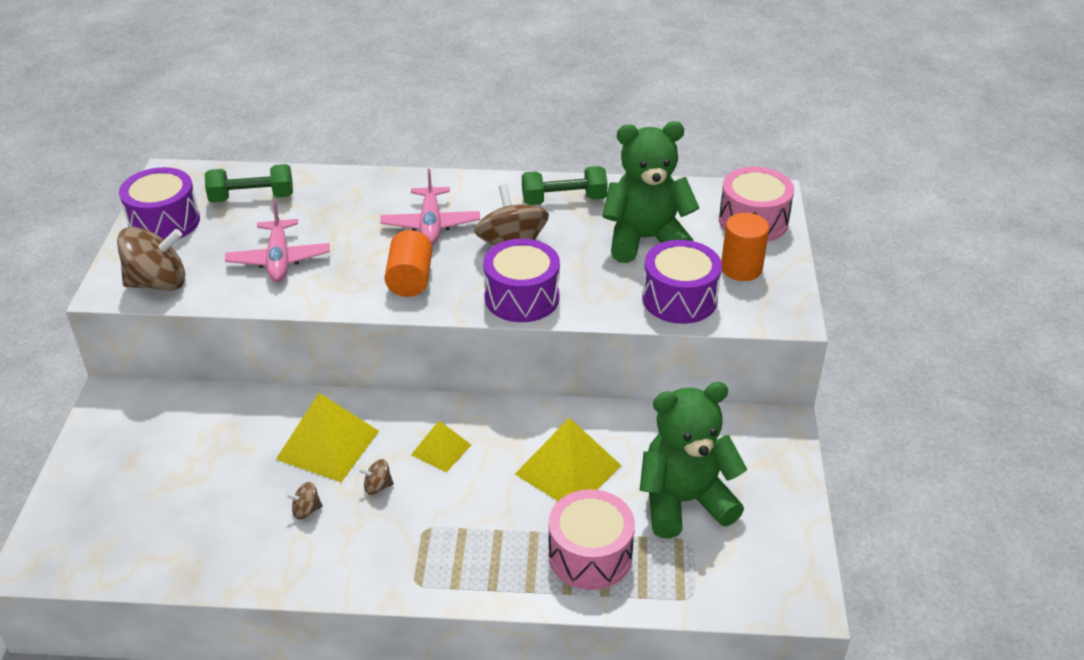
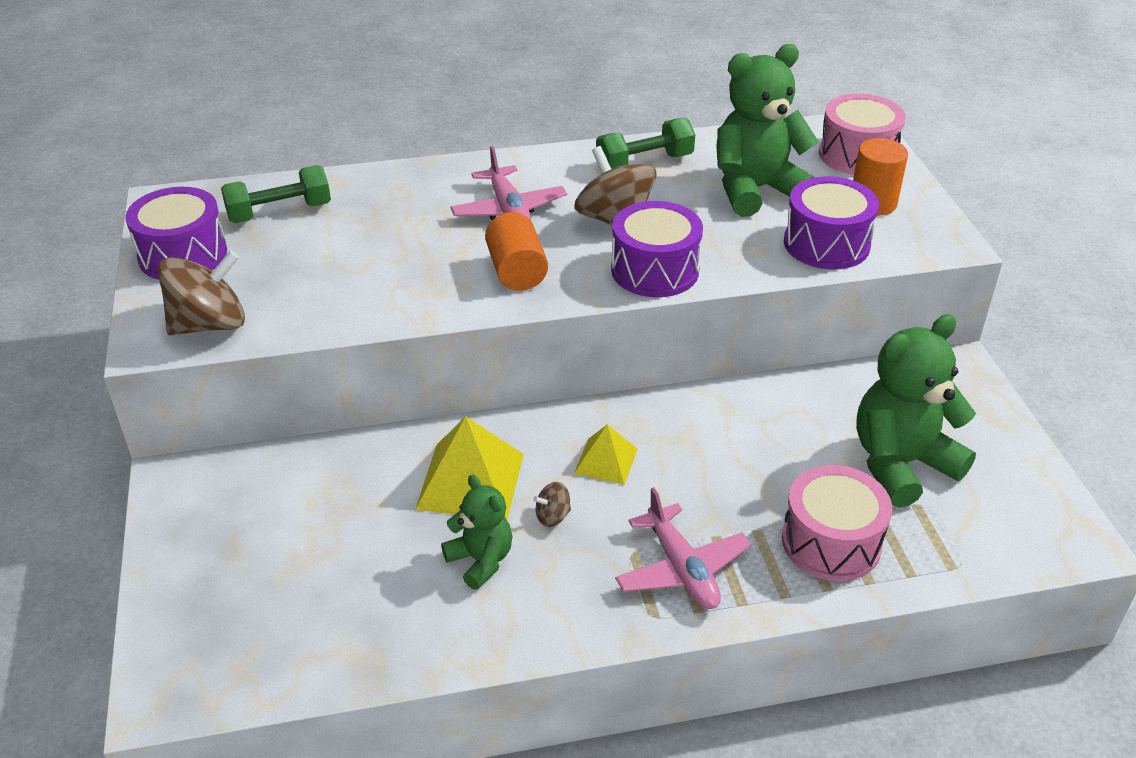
camera: 15 degrees left, 0 degrees up
(279, 260) = (348, 275): pink plane -> pink plane (682, 569)
(306, 510) = (481, 560): brown spinning top -> green teddy bear
(568, 470) = (759, 455): yellow pyramid -> none

